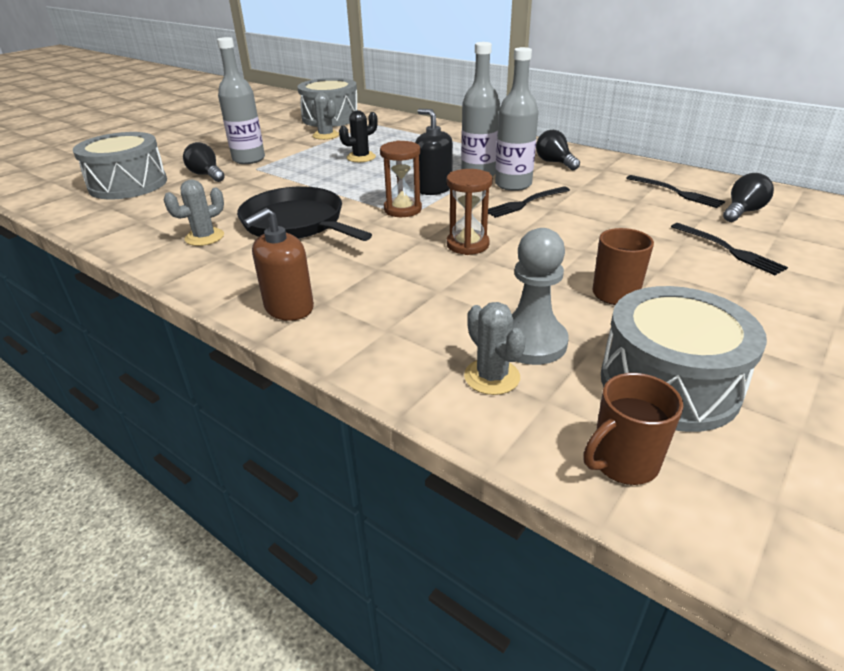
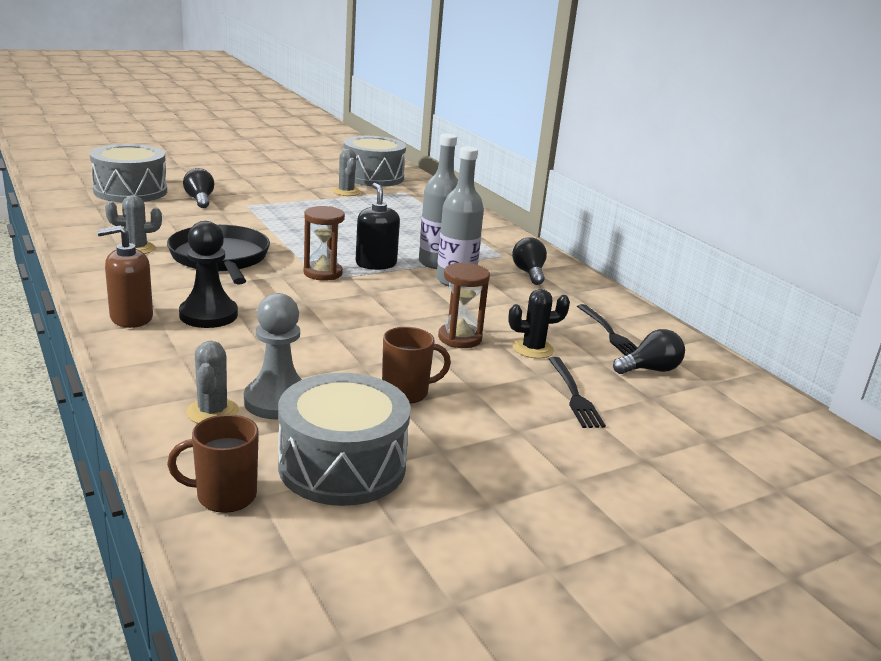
camera: 20 degrees right, 10 degrees down
(249, 159) = (251, 196): grey bottle -> none
(357, 280) = (208, 315): none -> black pawn
(361, 157) = (350, 219): black cactus -> black cactus (533, 349)
(467, 245) = (336, 317): brown hourglass -> brown hourglass (460, 338)
(525, 203) = (442, 299): black fork -> none

